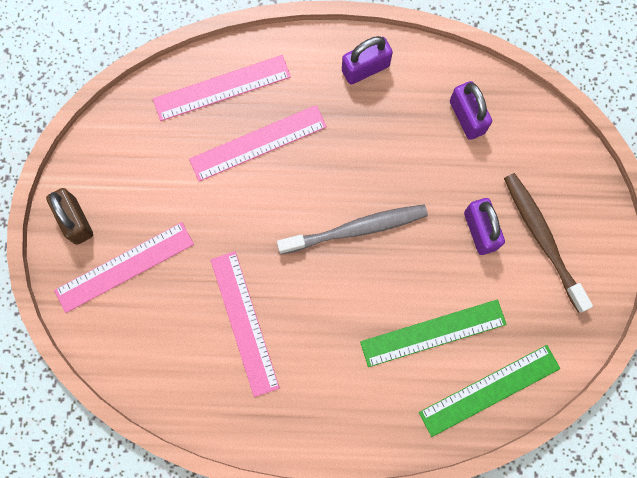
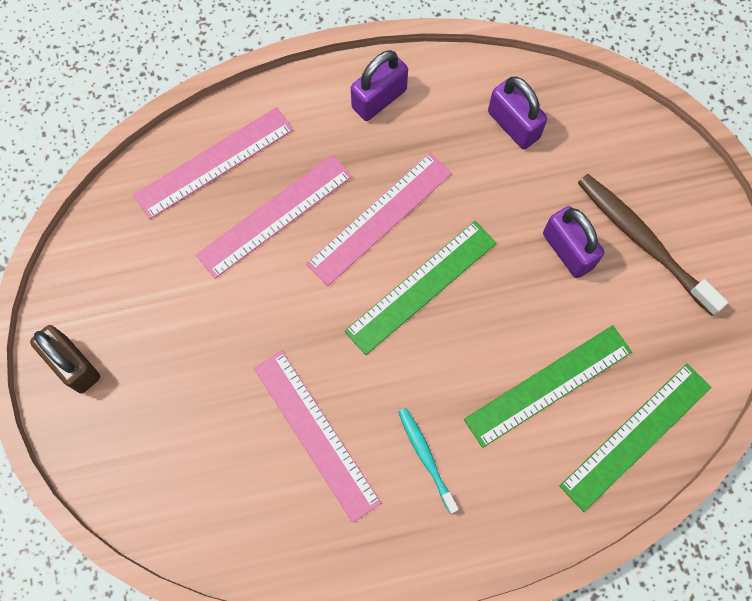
camera: 15 degrees left, 5 degrees down
(124, 267) = (149, 405): pink ruler -> pink ruler (379, 218)
(323, 363) = (426, 457): none -> turquoise toothbrush
(356, 229) = (421, 286): grey toothbrush -> green ruler

